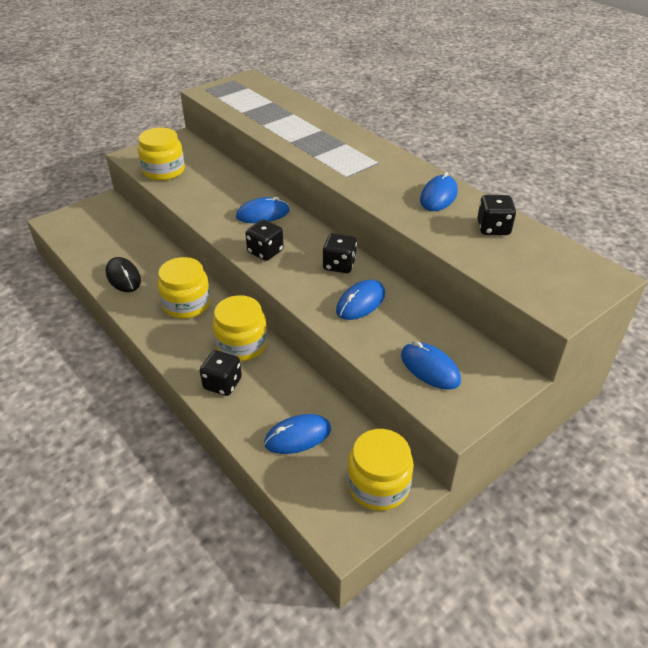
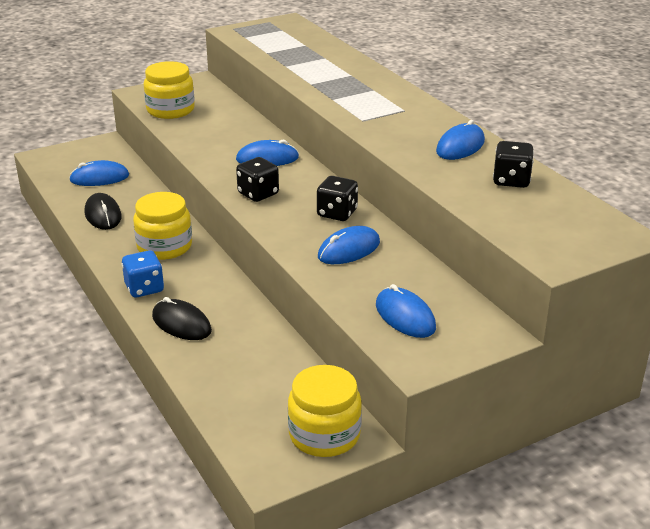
camera: 10 degrees right, 10 degrees down
(180, 350) = (144, 288): none -> blue dice
(222, 384) = (181, 323): black dice -> black mouse
(241, 345) = (213, 290): yellow jar -> none
(298, 436) = (249, 380): blue mouse -> blue mouse (99, 178)

